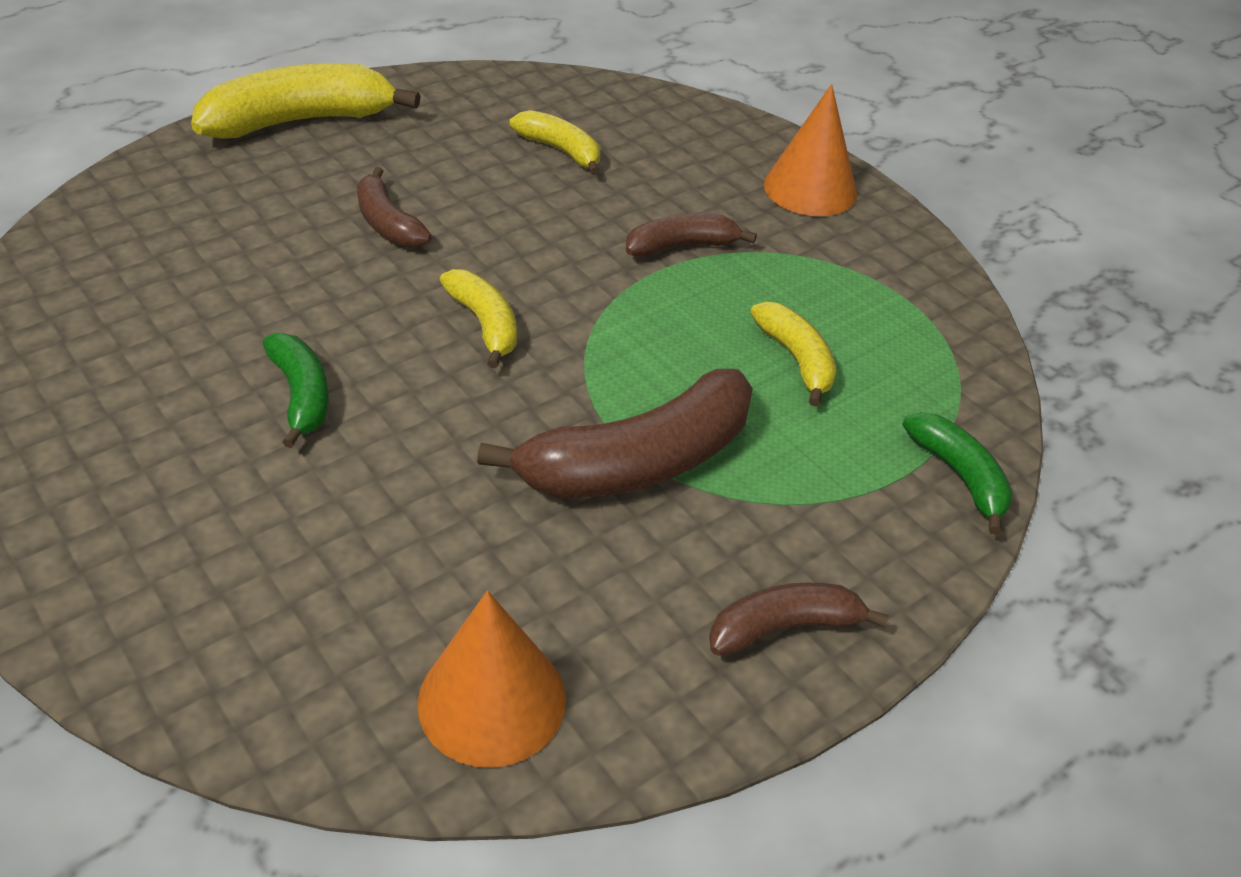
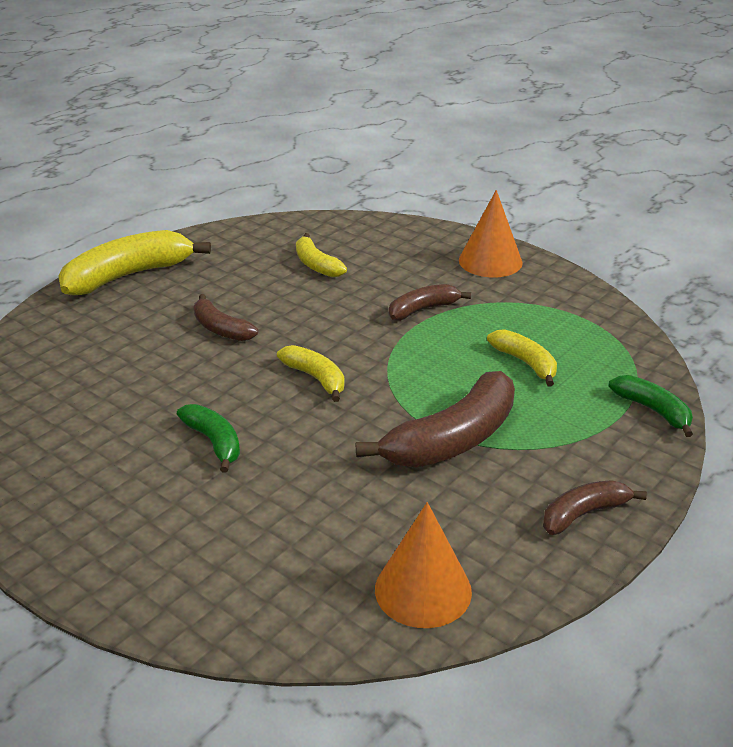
camera: 10 degrees left, 10 degrees down
(561, 150) = (316, 265): yellow banana -> yellow banana turned 150 degrees counterclockwise

